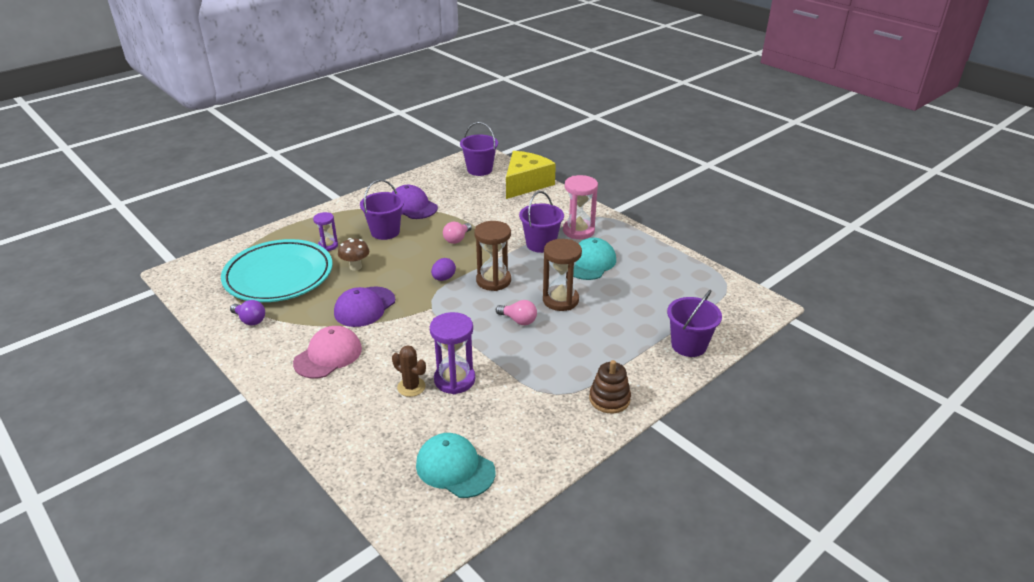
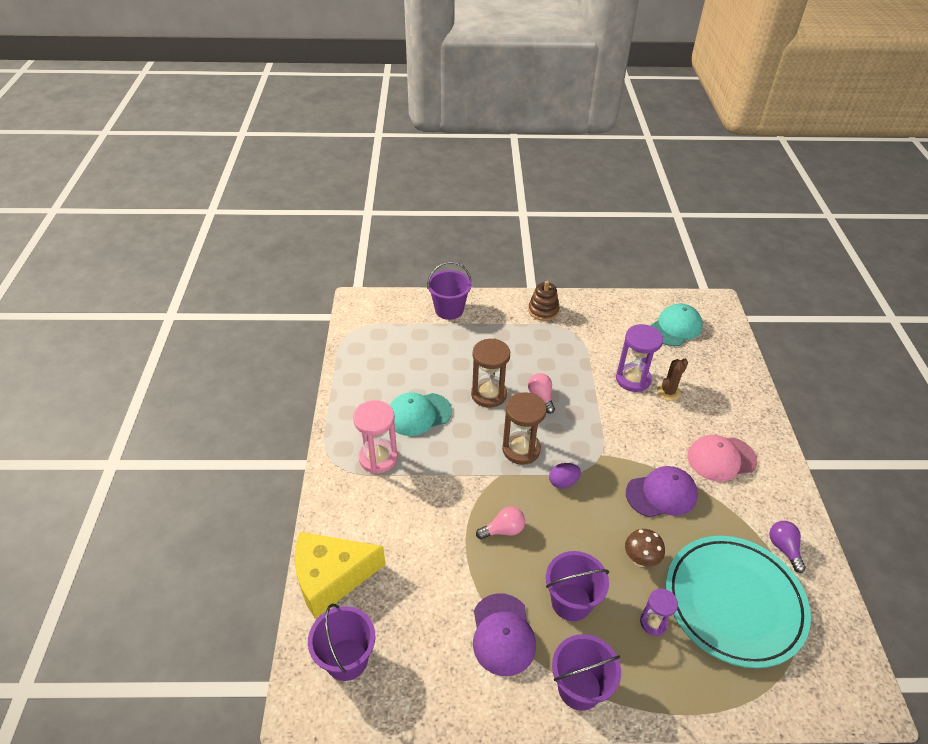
camera: 140 degrees left, 10 degrees up
(411, 387) = (668, 392): brown cactus -> brown cactus turned 60 degrees clockwise
(455, 468) = (675, 327): turquoise cap -> turquoise cap turned 120 degrees counterclockwise
(541, 244) = (432, 465): purple bucket -> purple bucket (579, 688)

